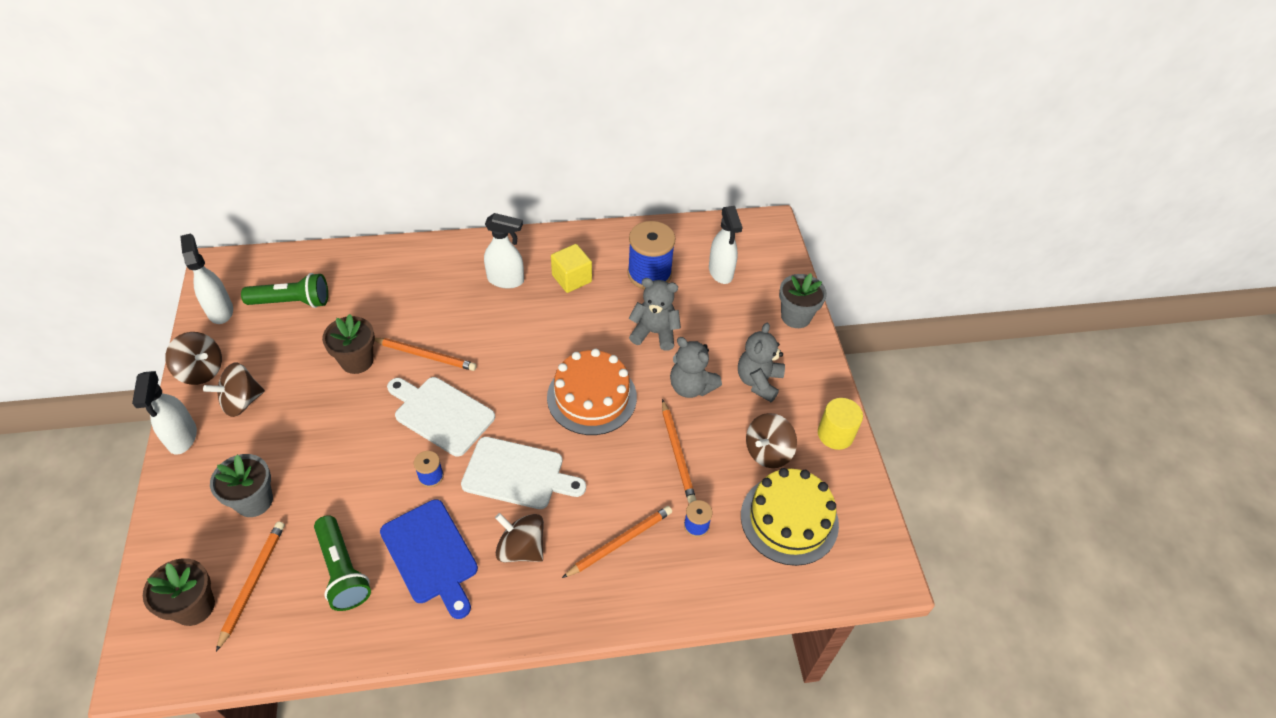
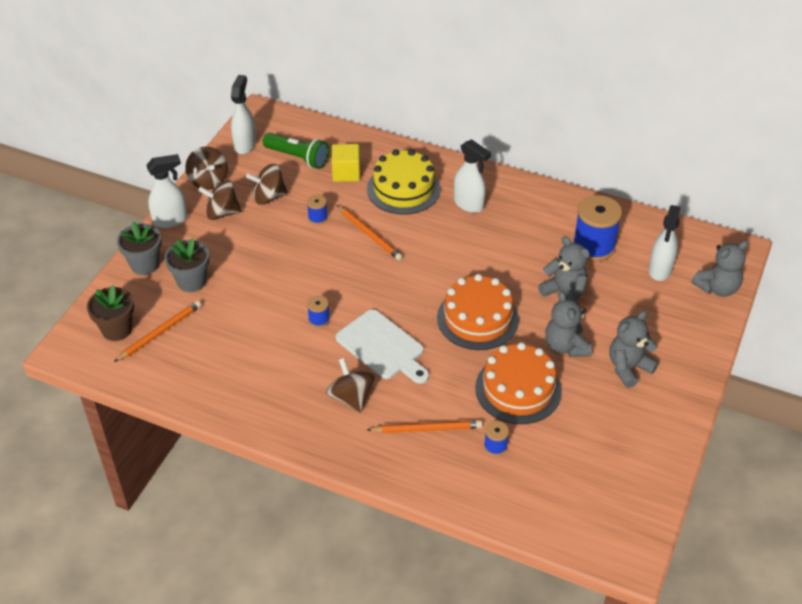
camera: 35 degrees right, 5 degrees down
(182, 438) = (171, 220): white spray bottle -> white spray bottle turned 135 degrees counterclockwise
(343, 570) = (221, 352): green flashlight -> none
(357, 361) = (317, 218): brown flower pot -> blue spool
(431, 555) = (285, 371): blue cutting board -> none
(441, 414) = (354, 280): white cutting board -> none
(571, 278) = (524, 224): yellow cube -> yellow cube (346, 173)
(677, 453) = (518, 389): orange pencil -> orange cake
(767, 452) = (595, 423): brown spinning top -> brown spinning top (268, 197)
(778, 268) = (717, 288): none -> grey teddy bear
(789, 519) = (576, 479): yellow cake -> yellow cake (403, 189)
(796, 316) = (703, 332): grey flower pot -> grey flower pot (145, 264)
(835, 434) = (667, 437): yellow cylinder -> none

